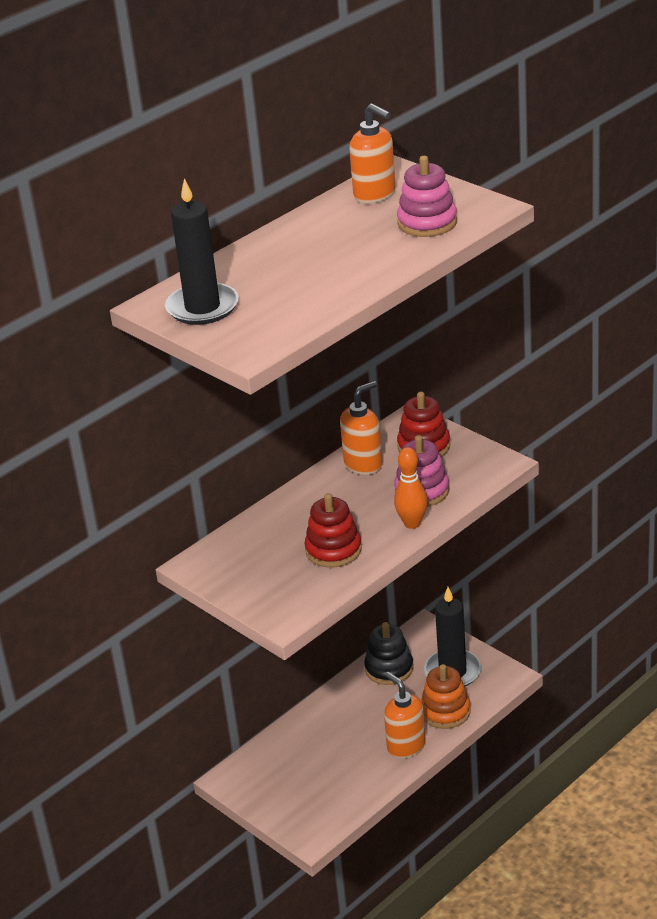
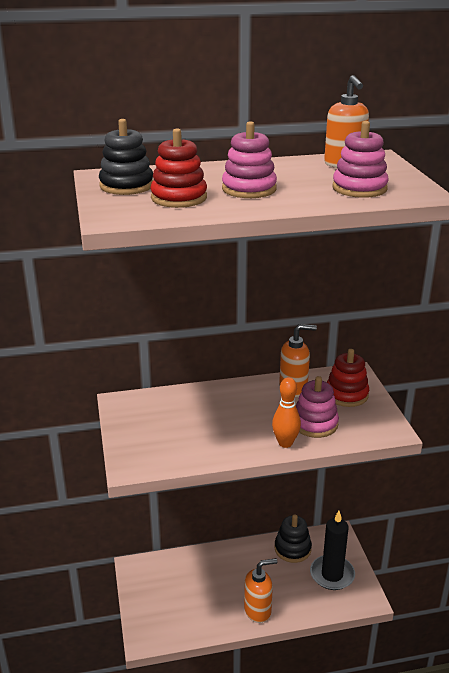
camera: 30 degrees right, 5 degrees down
(202, 307) = (126, 186): black candle -> black stacking toy
(327, 264) = (249, 189): none -> pink stacking toy
(333, 550) = (213, 435): red stacking toy -> red stacking toy (179, 198)
(406, 746) = (258, 610): orange soap dispenser -> orange soap dispenser turned 75 degrees clockwise
(445, 711) = (304, 600): orange stacking toy -> none

